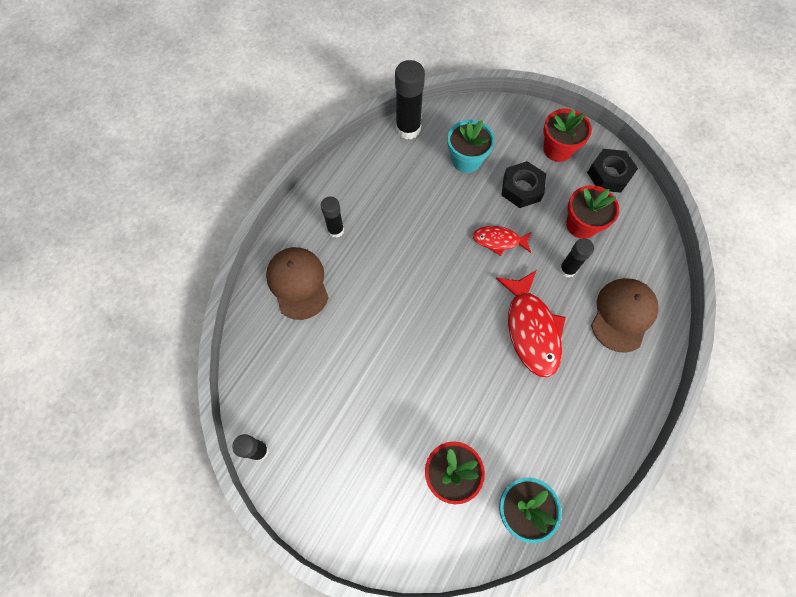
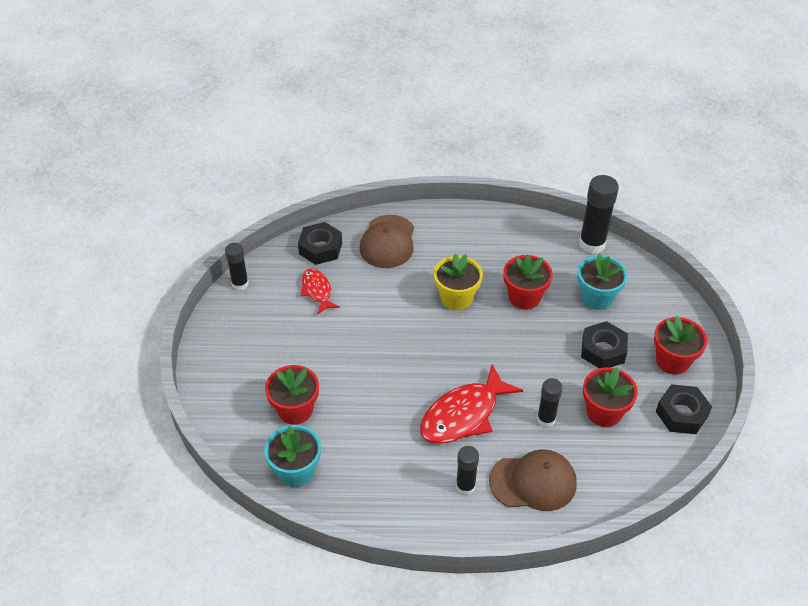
camera: 60 degrees right, 20 degrees down
(264, 347) = (320, 248): none -> black nut
(298, 283) = (388, 242): brown cap -> brown cap turned 150 degrees clockwise
(335, 230) = (452, 242): black glue stick -> black glue stick (465, 486)
(402, 263) = (456, 298): none -> yellow flower pot
(433, 211) = (524, 297): none -> red flower pot
(499, 241) = (533, 355): red fish -> red fish (317, 291)

